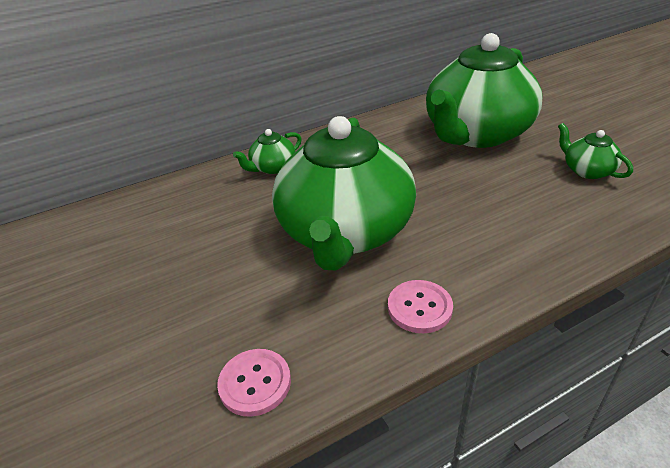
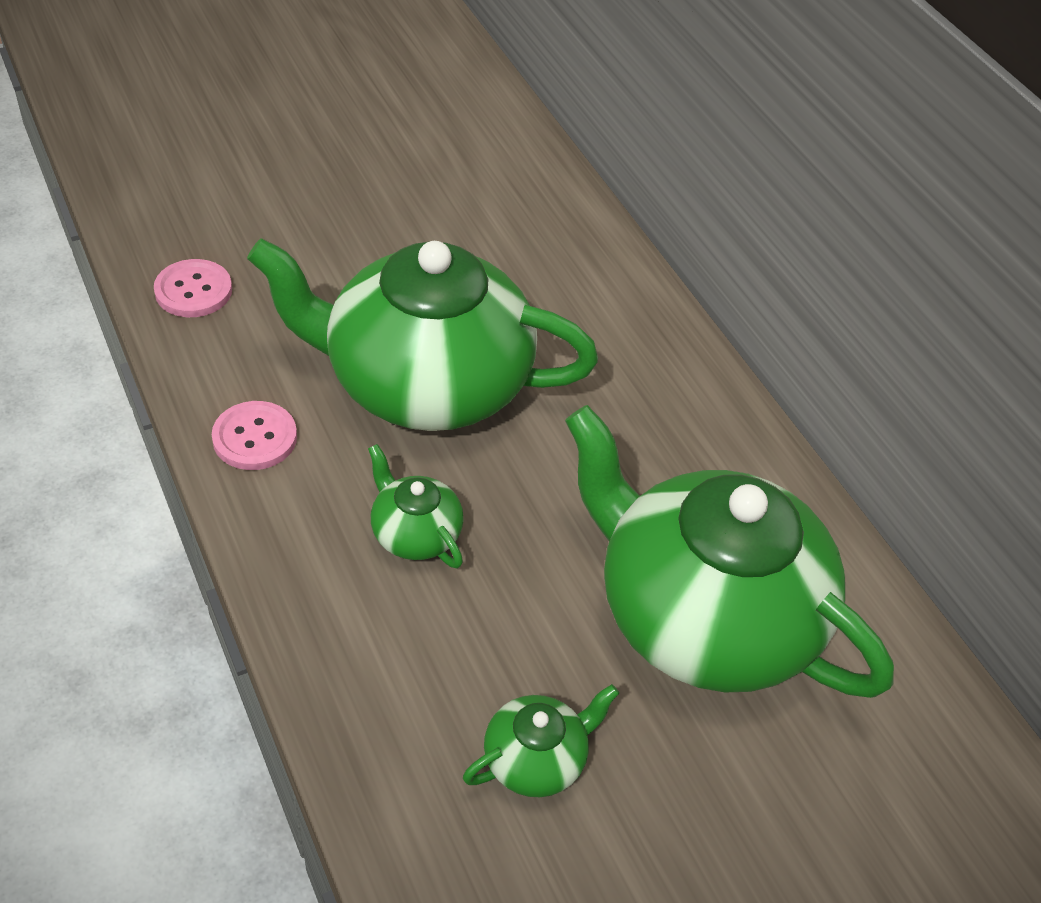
camera: 85 degrees right, 10 degrees up
(272, 167) = (615, 311): green teapot -> green teapot (415, 533)

